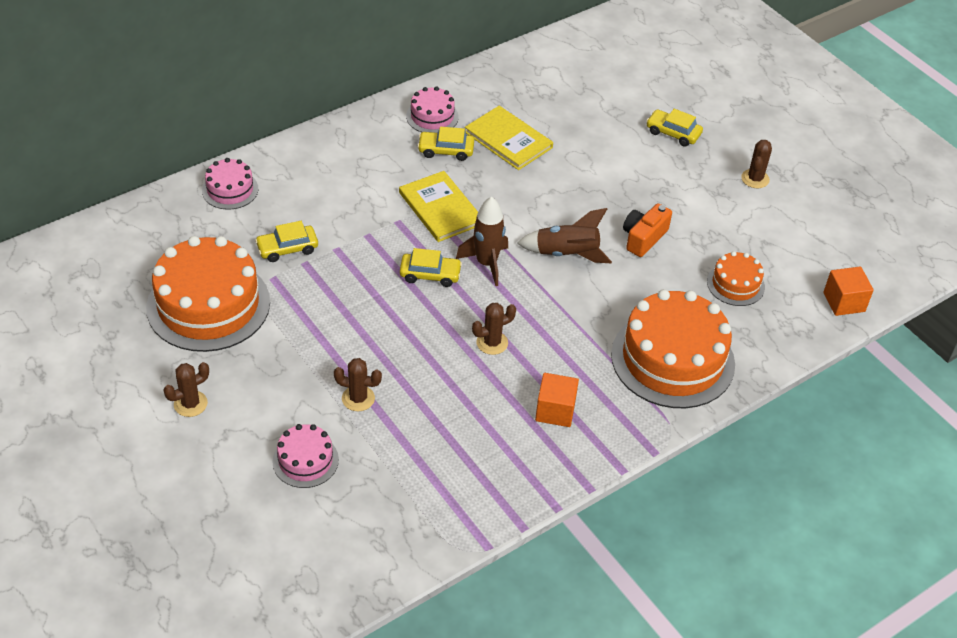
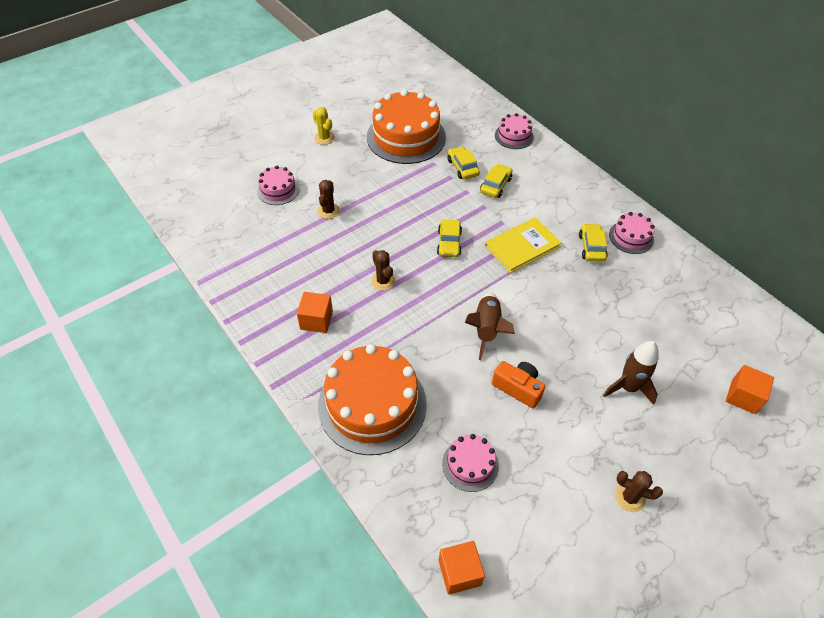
camera: 90 degrees right, 5 degrees up
(190, 404) = (324, 138): brown cactus -> yellow cactus
(486, 263) = (466, 276): brown rocket -> brown rocket (628, 387)
(508, 140) = (619, 288): yellow book -> none
(643, 85) = (743, 396): none -> orange cube
(673, 133) = (676, 421): yellow car -> yellow car (495, 185)
(735, 284) = (470, 464): orange cake -> pink cake

